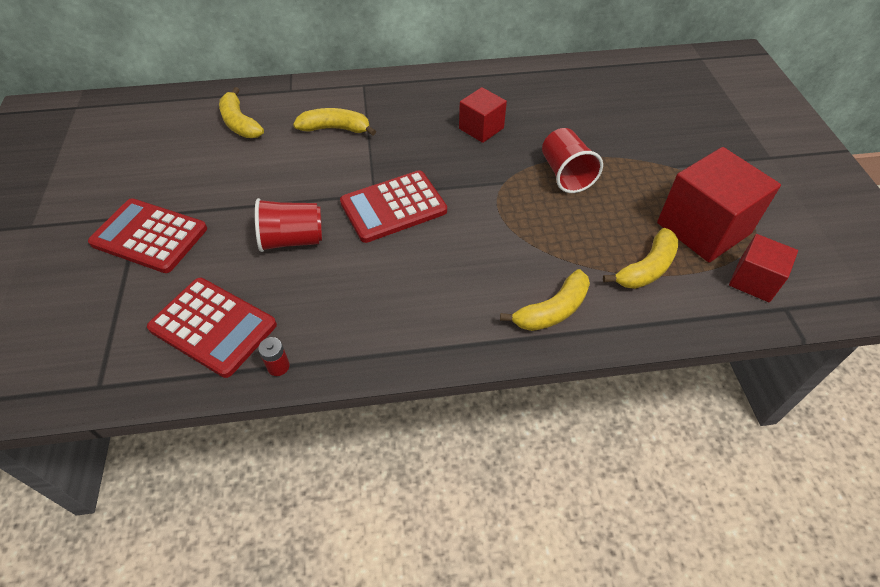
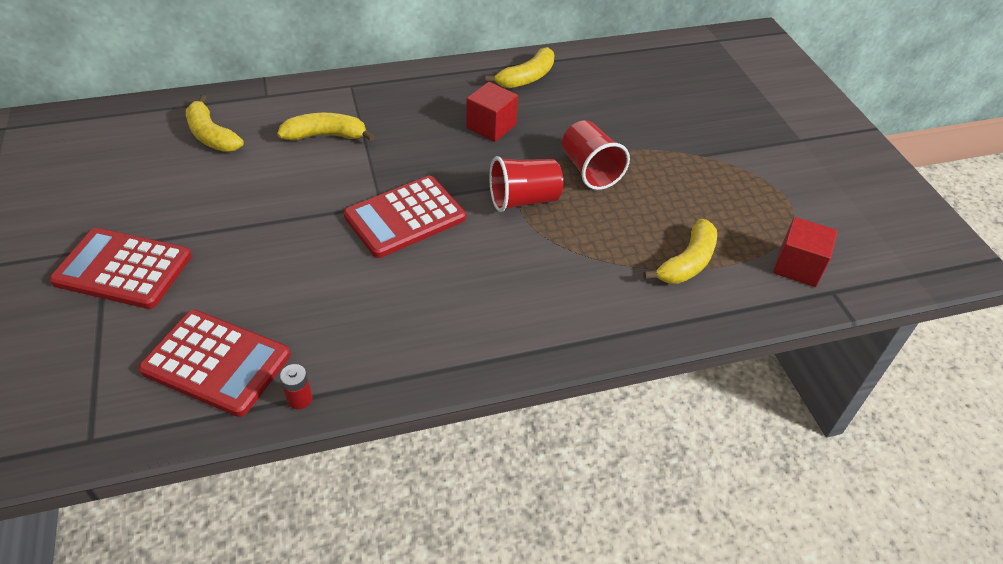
camera: 10 degrees left, 5 degrees down
(292, 240) = (294, 261): red cup -> red cup (523, 200)
(552, 310) = (594, 313): yellow banana -> yellow banana (527, 77)
(703, 228) = (741, 217): red cube -> none

